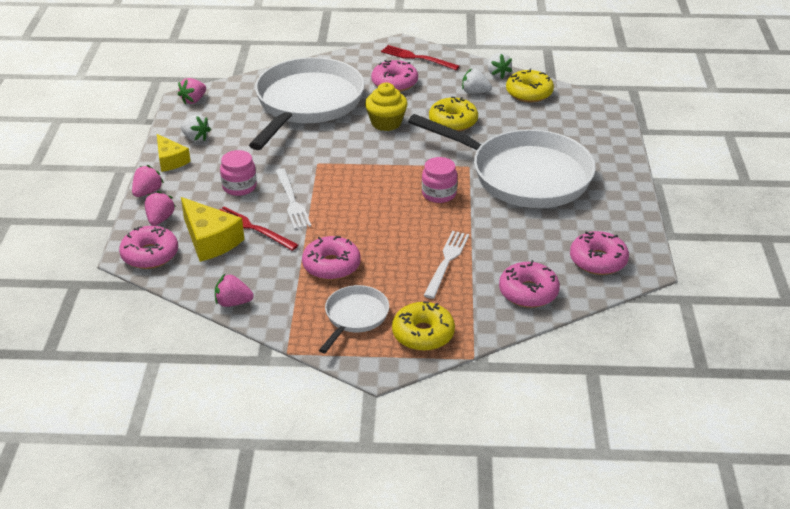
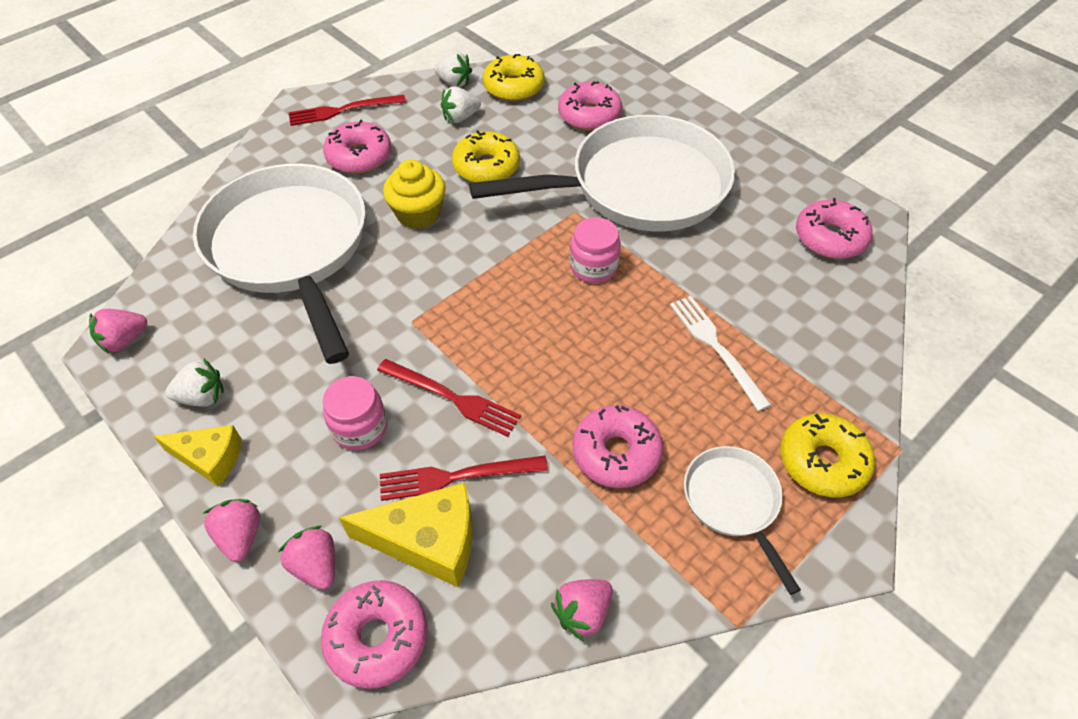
camera: 45 degrees left, 15 degrees up
(193, 100) = (124, 340): pink strawberry -> pink strawberry turned 60 degrees clockwise
(292, 201) = (452, 398): white fork -> red fork
(528, 292) = (831, 323): pink donut -> pink donut (589, 115)

